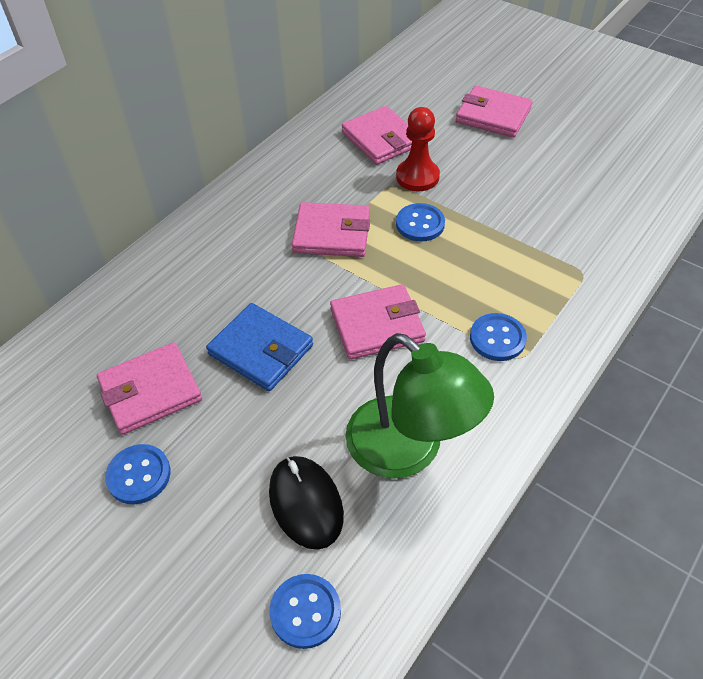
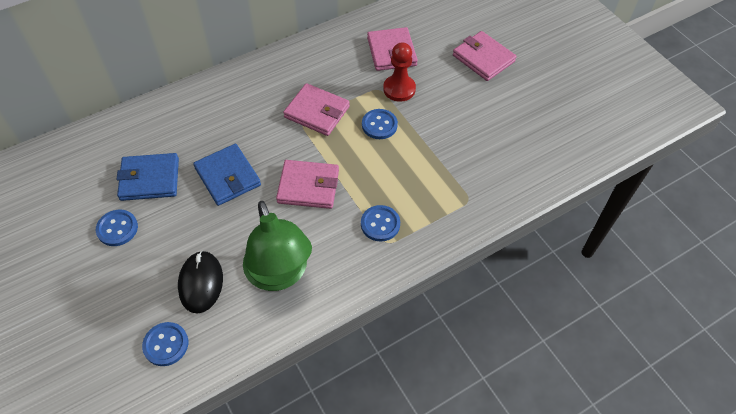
camera: 20 degrees right, 5 degrees up
(150, 391) = (150, 179): pink wallet -> blue wallet

